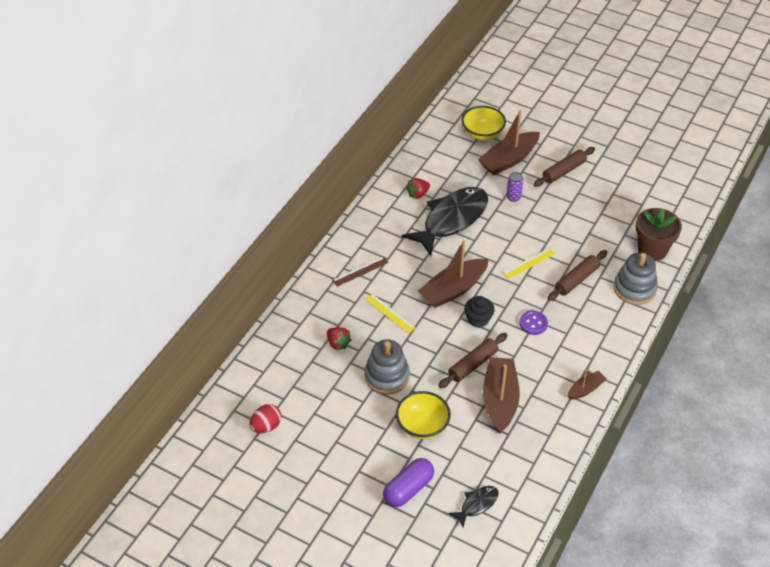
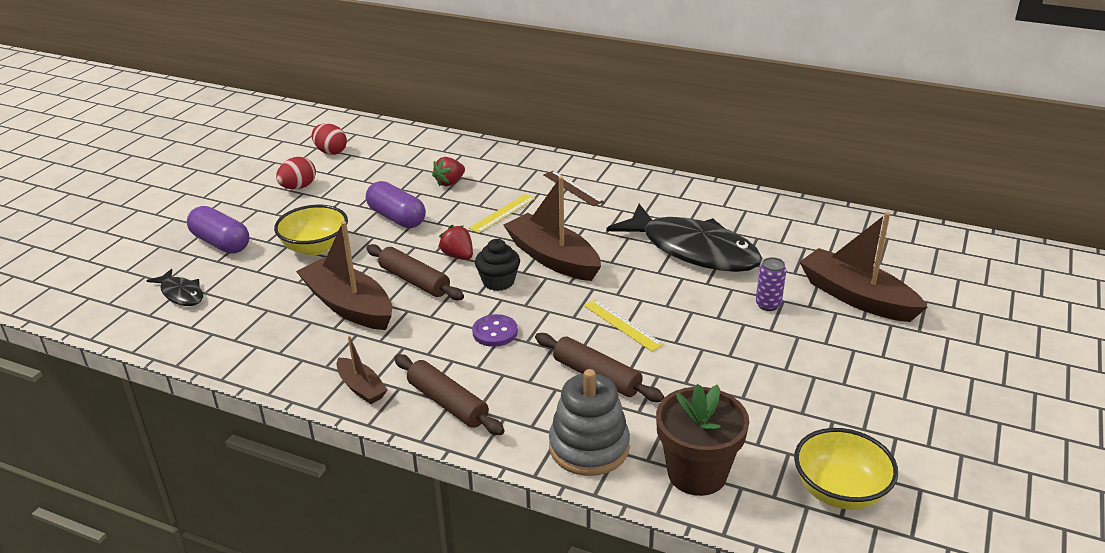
camera: 85 degrees right, 15 degrees down
(326, 445) = (298, 187): none -> red egg
(387, 376) = (396, 218): grey stacking toy -> purple capsule
(418, 194) = (735, 220): red strawberry -> red strawberry (458, 256)
(482, 133) = (905, 269): yellow bowl -> yellow bowl (840, 491)
(500, 400) = (349, 306): brown boat -> brown boat turned 135 degrees counterclockwise
(563, 171) = (861, 358): brown rolling pin -> brown rolling pin (447, 403)

